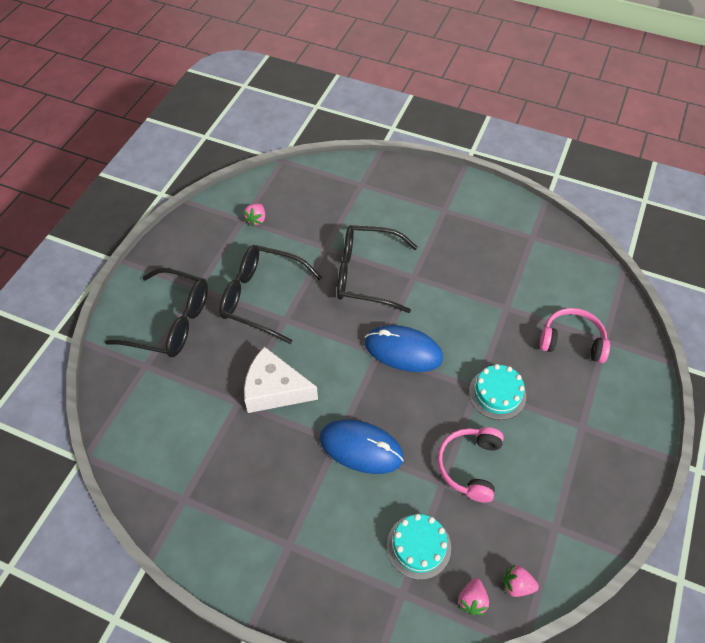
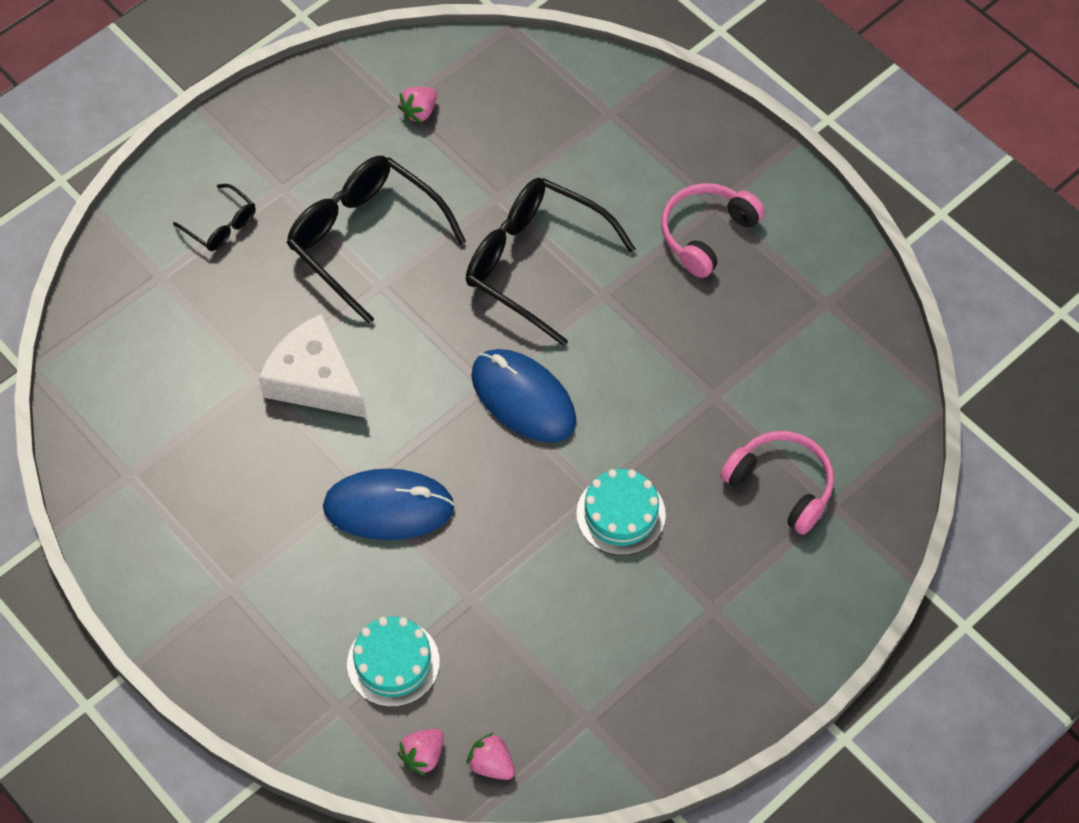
camera: 25 degrees right, 5 degrees up
(170, 322) = (221, 225): black glasses -> black glasses, size x0.48
(361, 448) = (388, 507): blue mouse -> blue mouse turned 45 degrees counterclockwise
(469, 466) = (521, 593): pink headphones -> pink headphones (706, 234)

